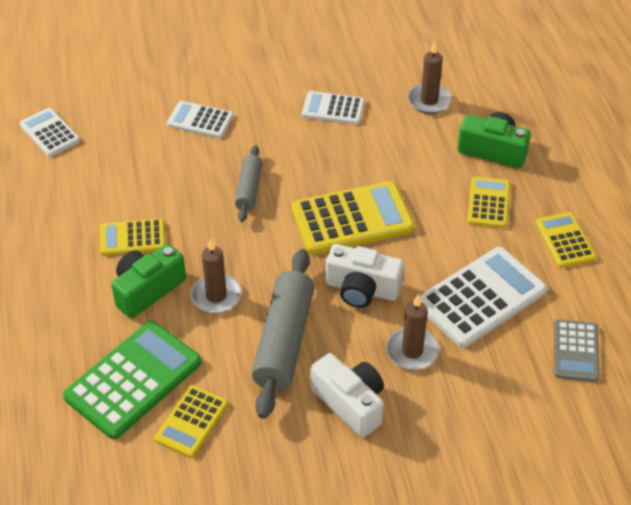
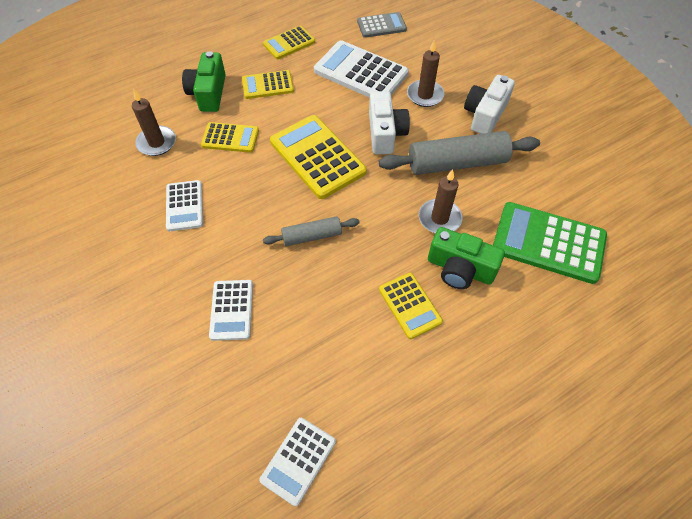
camera: 110 degrees left, 10 degrees up
(191, 422) = (557, 193): yellow calculator -> yellow calculator (230, 138)

